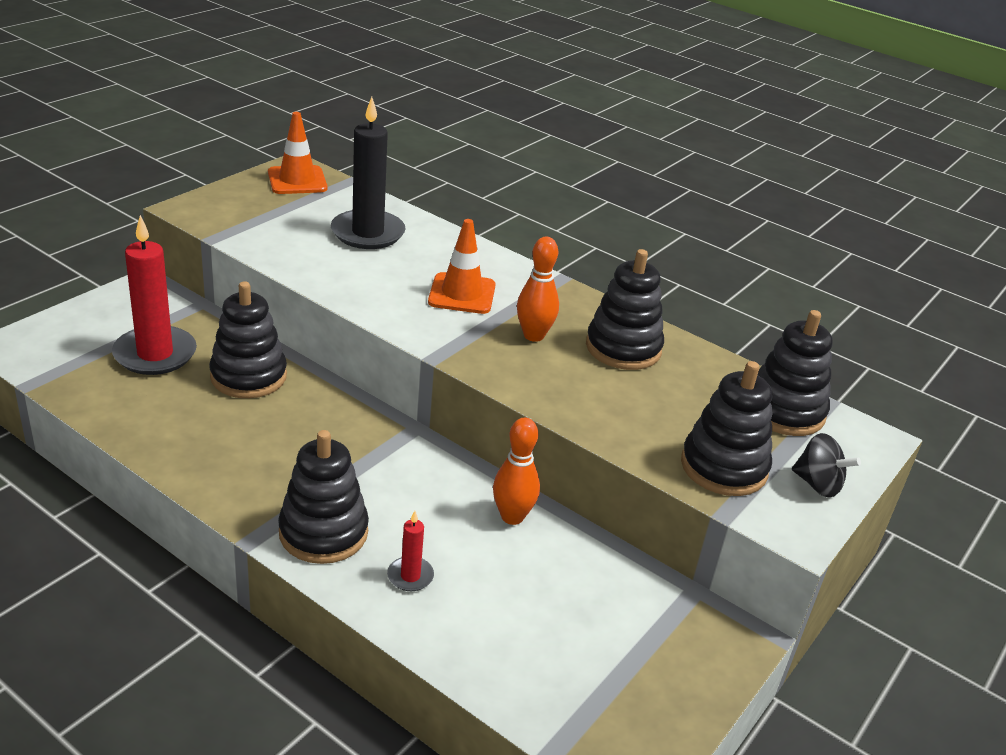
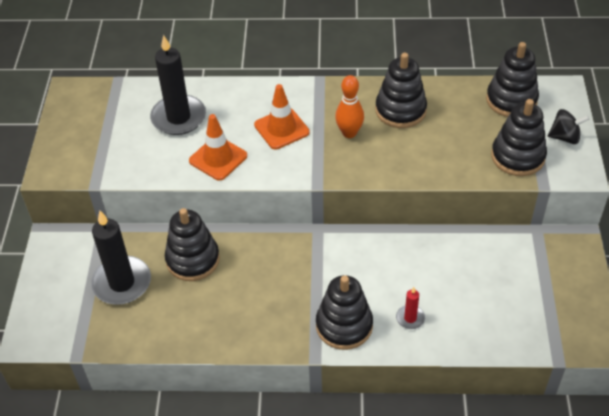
camera: 30 degrees left, 15 degrees up
(155, 354) = (122, 283): red candle -> black candle
(297, 180) = (86, 102): orange traffic cone -> orange traffic cone (218, 158)
(512, 516) = (420, 249): orange bowling pin -> none

